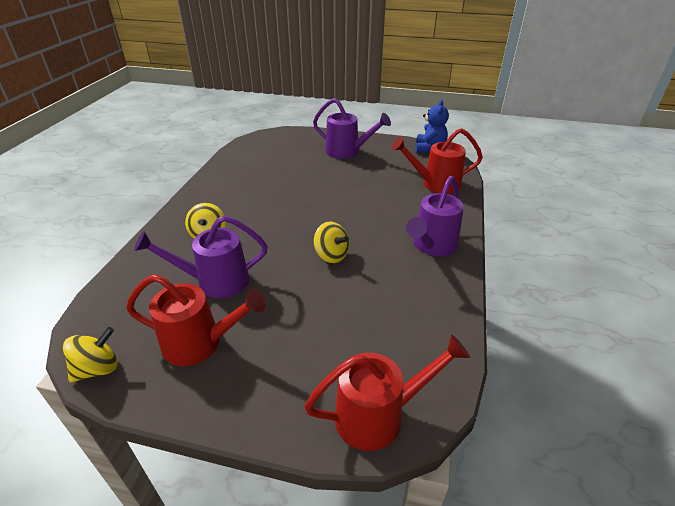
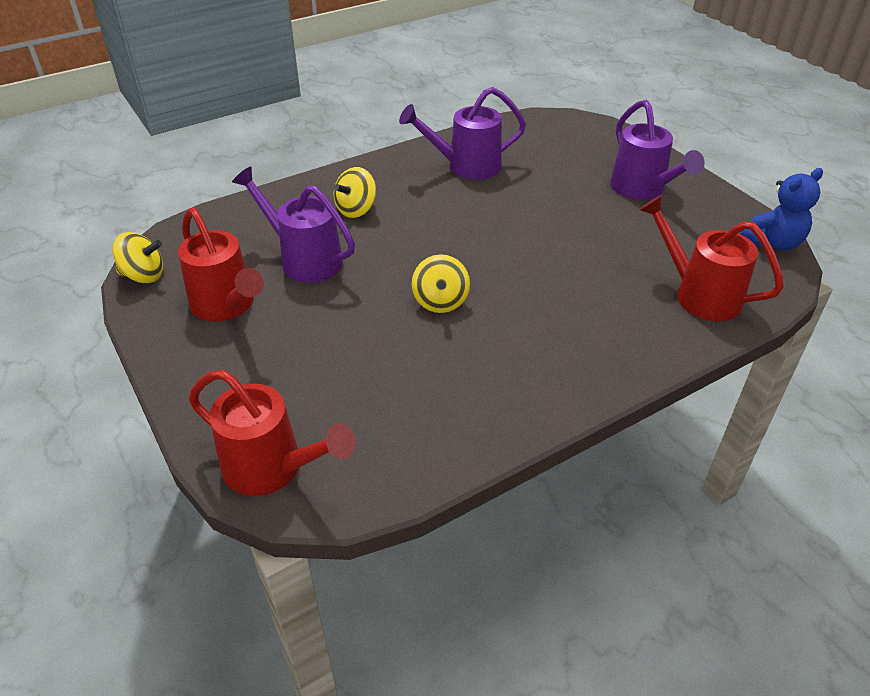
camera: 45 degrees right, 5 degrees up
(432, 246) = (566, 363): purple watering can -> purple watering can (466, 166)

